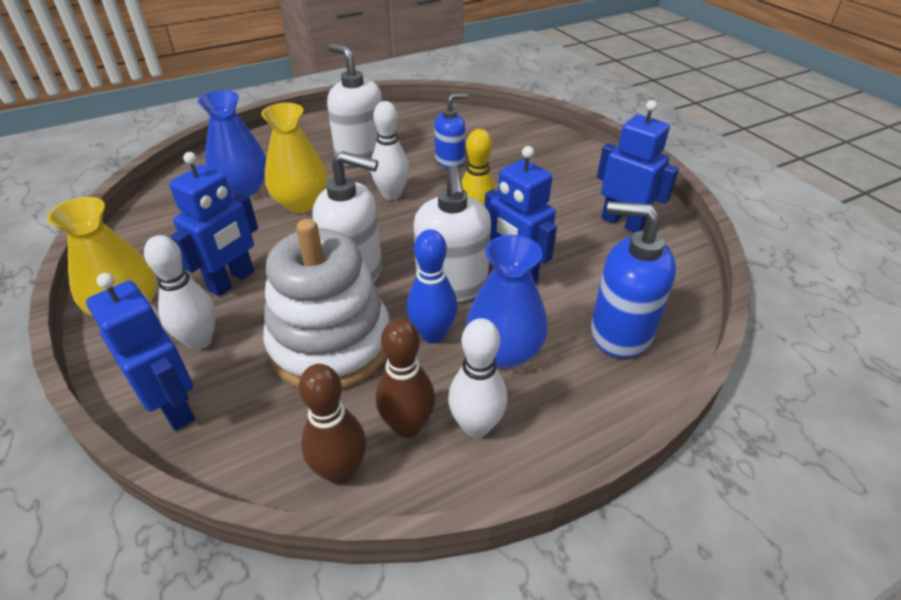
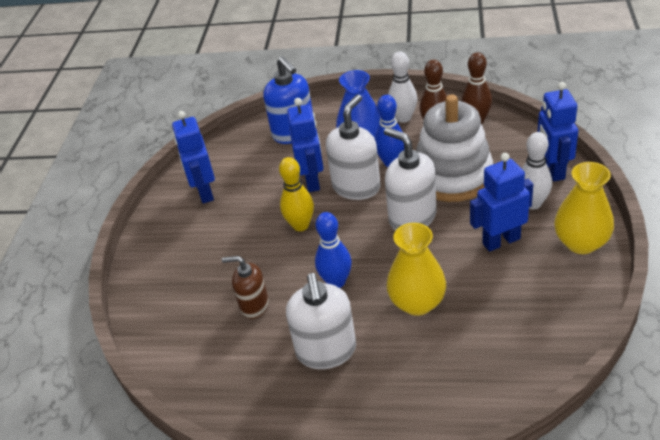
camera: 140 degrees left, 0 degrees up
(243, 188) = (462, 345): blue vase -> none
(391, 195) = (336, 282): white bowling pin -> blue bowling pin
(450, 160) = (254, 305): blue soap dispenser -> brown soap dispenser

